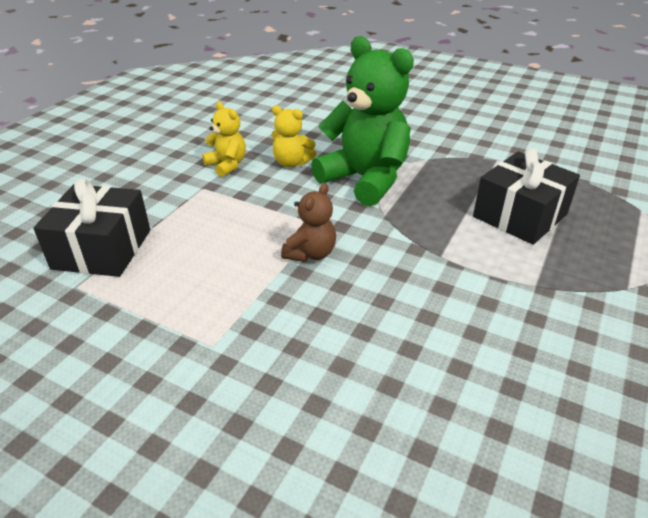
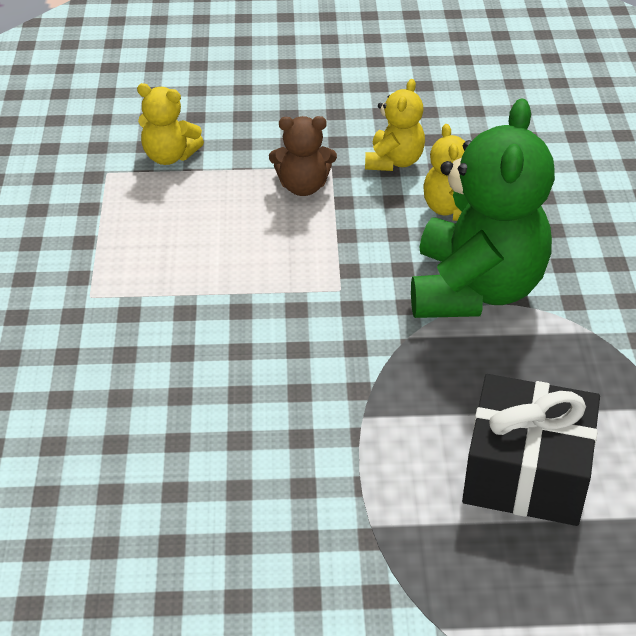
camera: 60 degrees right, 5 degrees up
(102, 249) = (169, 156): black gift -> yellow teddy bear
(310, 253) = (278, 304): brown teddy bear -> brown teddy bear (303, 186)

